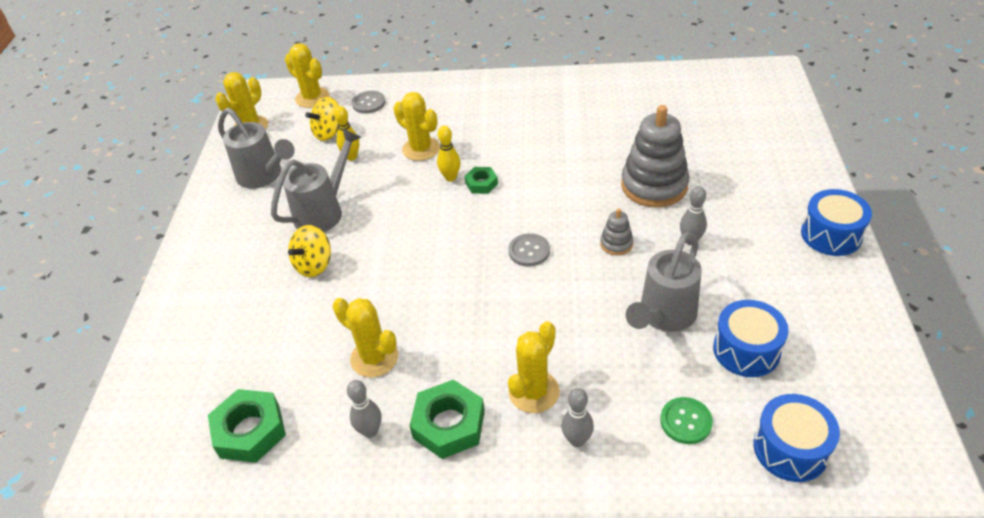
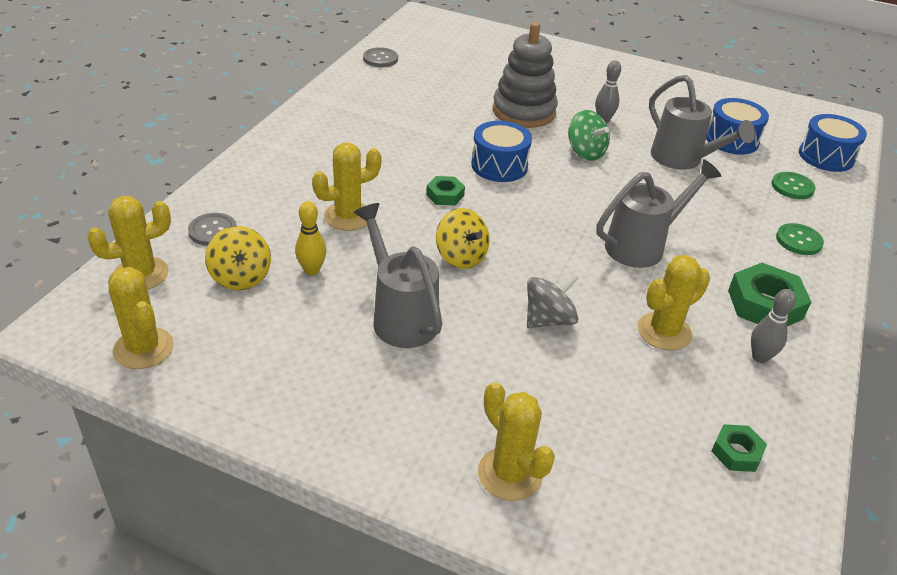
camera: 75 degrees left, 5 degrees down
(250, 431) = (736, 452): green nut -> green nut, size x0.56
(264, 176) = (279, 356): grey watering can -> grey watering can (642, 246)
(314, 265) = (494, 345): yellow spinning top -> yellow spinning top (461, 257)
(356, 285) = (548, 319): none -> grey spinning top
(450, 177) = (418, 210): yellow bowling pin -> none
(529, 251) = (566, 197): grey button -> grey button (380, 59)
(534, 392) = (741, 246): yellow cactus -> yellow cactus (510, 474)
(577, 440) = (798, 240): grey bowling pin -> green button
(616, 244) = (585, 152): grey stacking toy -> green spinning top
(831, 235) = (632, 68): blue drum -> blue drum (499, 165)

